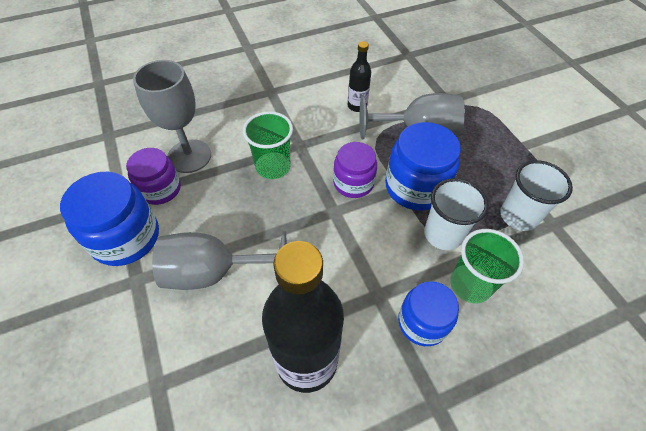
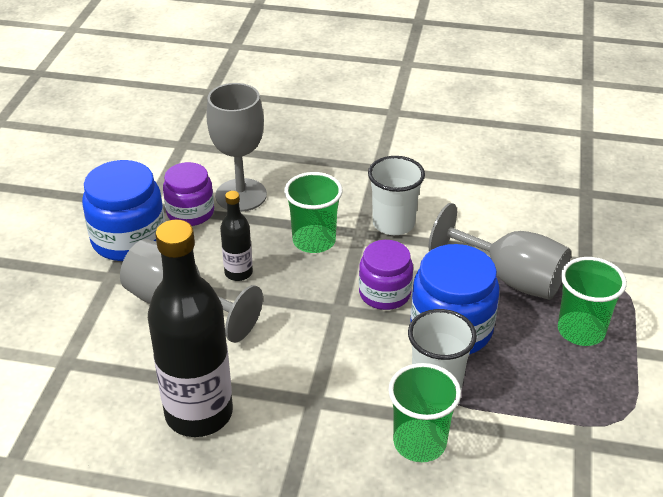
camera: 35 degrees right, 15 degrees down
(357, 106) = (463, 222): black bottle -> black bottle (238, 273)
(422, 322) = (336, 445): blue jar -> none
(485, 147) = (581, 331): none -> green cup
(518, 216) = (546, 414): white cup -> white cup (393, 224)

